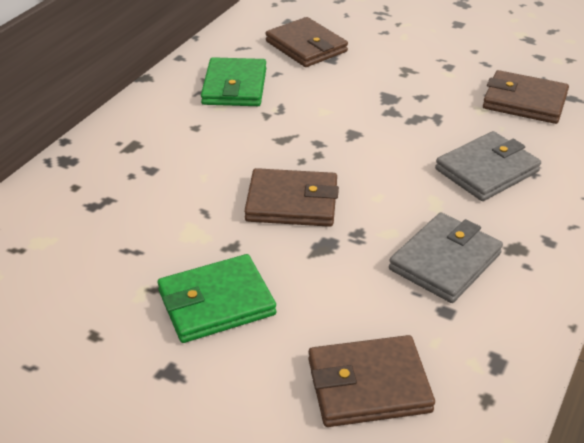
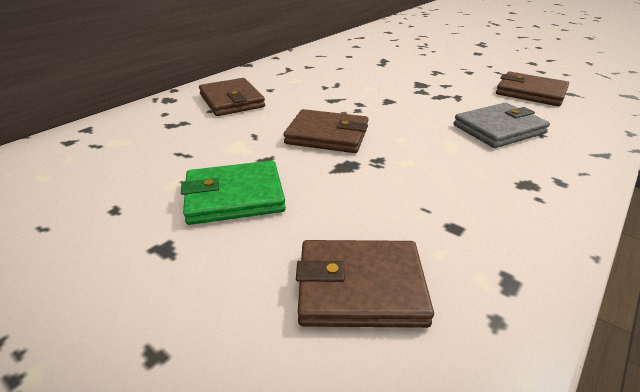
camera: 10 degrees right, 5 degrees down
(234, 87) = (307, 72): green wallet -> none
(306, 46) = (365, 57): brown wallet -> brown wallet (231, 101)
(445, 261) = (457, 187): grey wallet -> none

